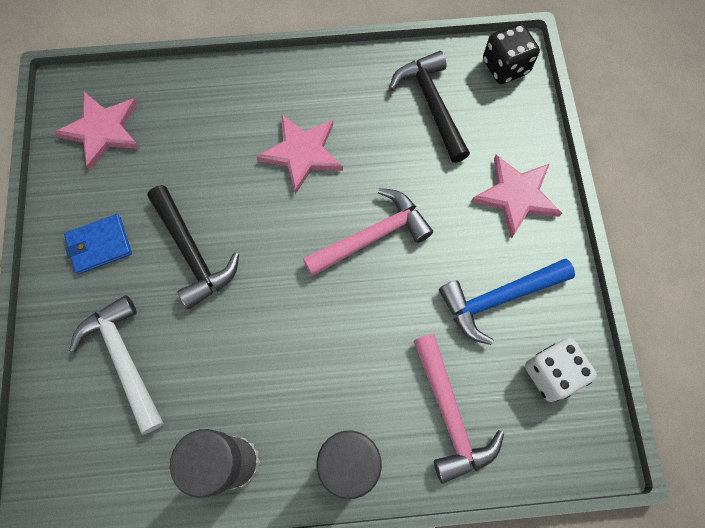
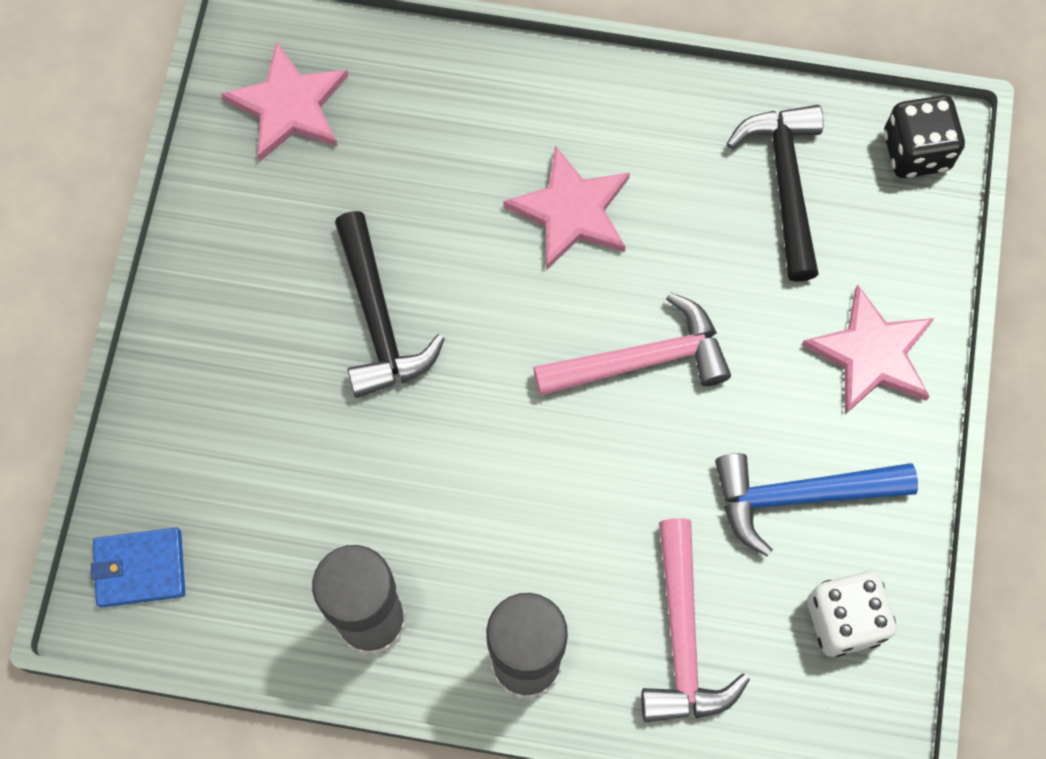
camera: 15 degrees right, 0 degrees up
(99, 245) = (251, 275): blue wallet -> blue wallet (140, 568)
(124, 359) = (252, 444): white hammer -> none

